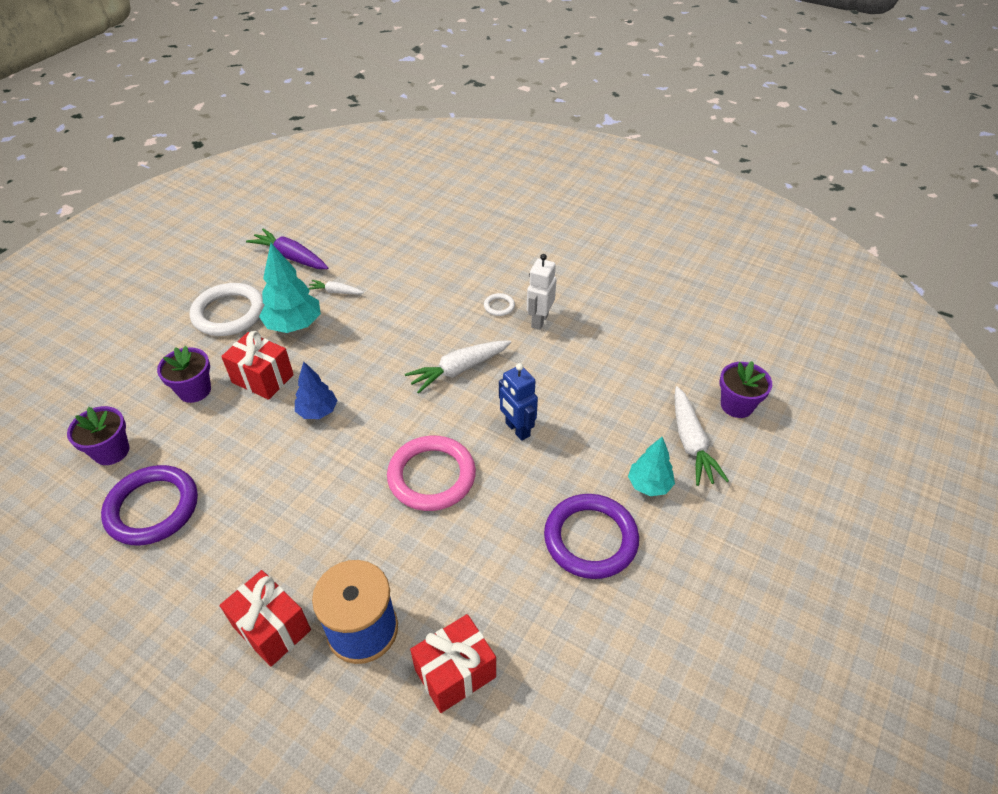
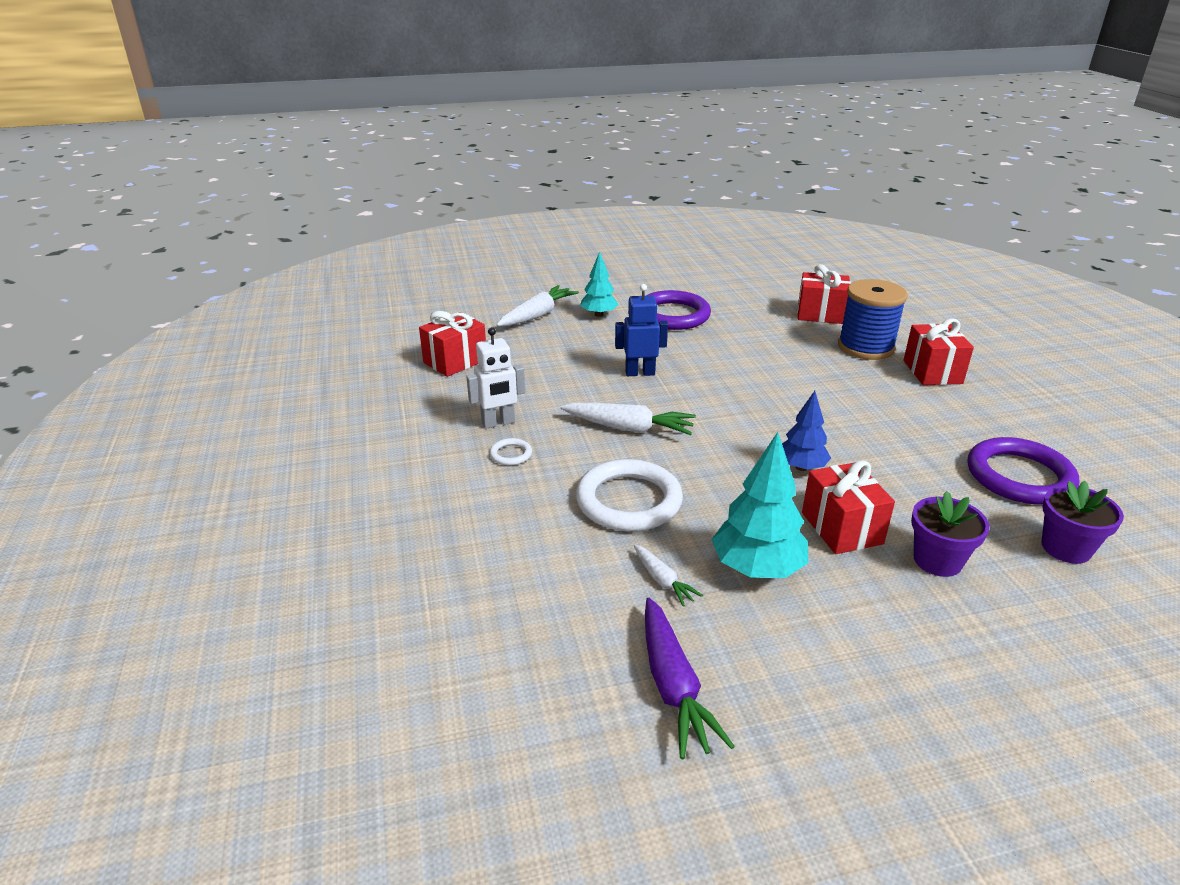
camera: 135 degrees left, 15 degrees down
(229, 313) = (839, 643): white ring -> white ring (629, 501)
(431, 476) = (741, 382): pink ring -> none
(517, 429) = (640, 373): blue robot -> blue robot turned 105 degrees counterclockwise
(650, 347) = (455, 361): none -> red gift
(737, 405) = (473, 313): purple flower pot -> none

